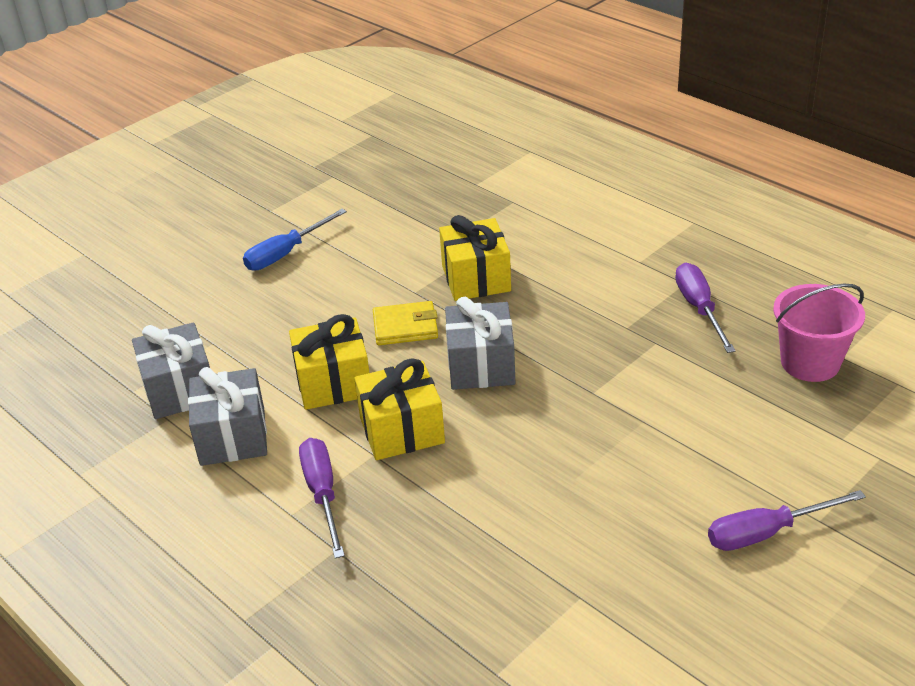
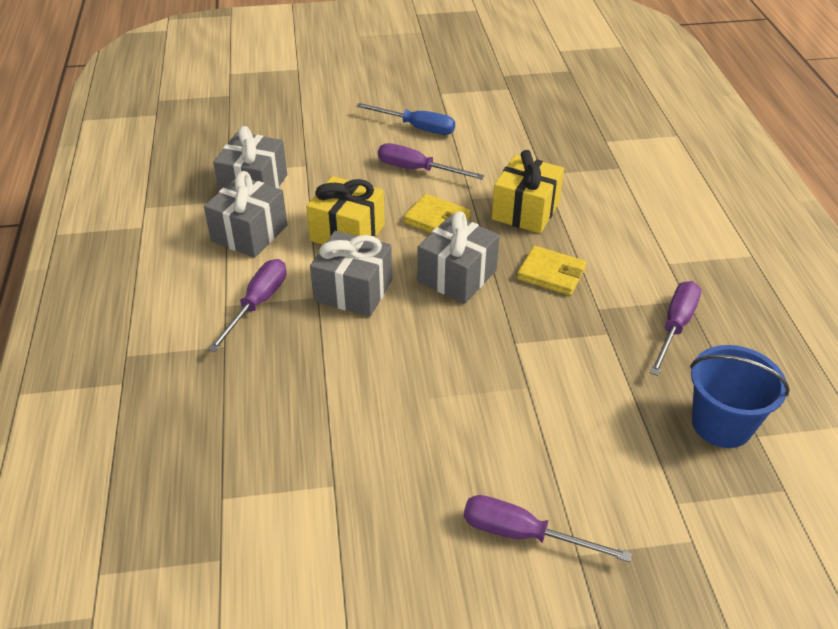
camera: 35 degrees right, 5 degrees up
(286, 253) = (417, 128): blue screwdriver -> blue screwdriver turned 150 degrees counterclockwise
(333, 292) = (417, 170): none -> purple screwdriver
(402, 430) = (353, 291): yellow gift -> grey gift
(558, 320) = (551, 274): none -> yellow wallet
(810, 362) = (721, 424): pink bucket -> blue bucket

